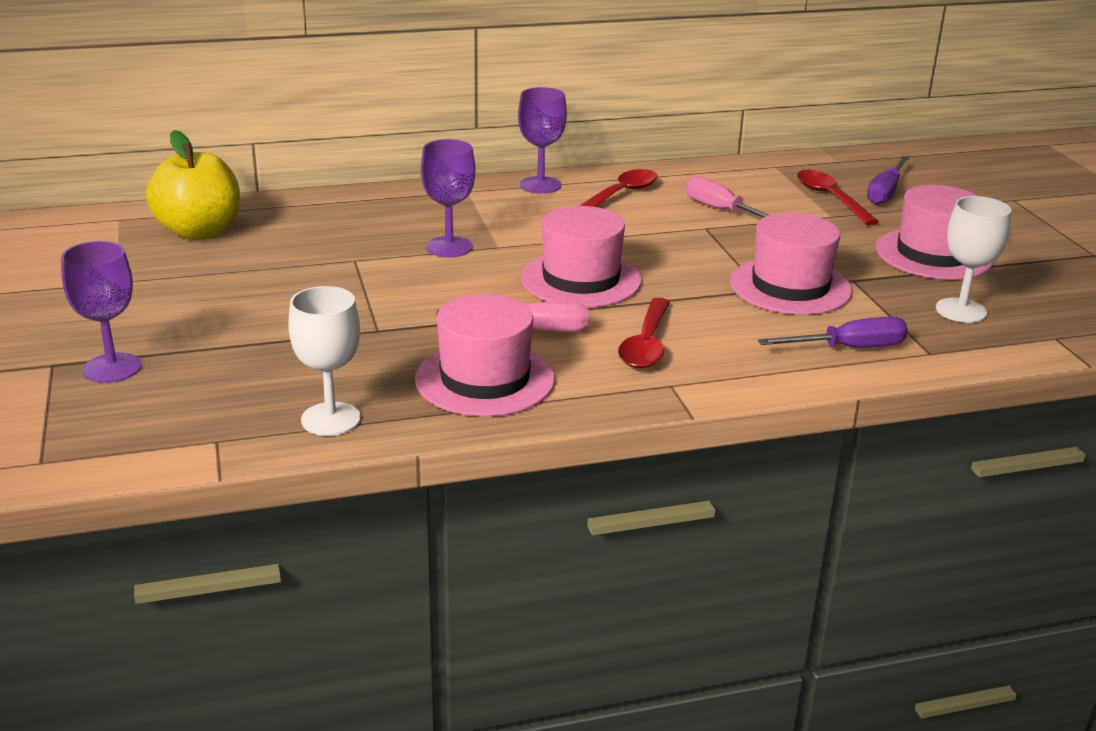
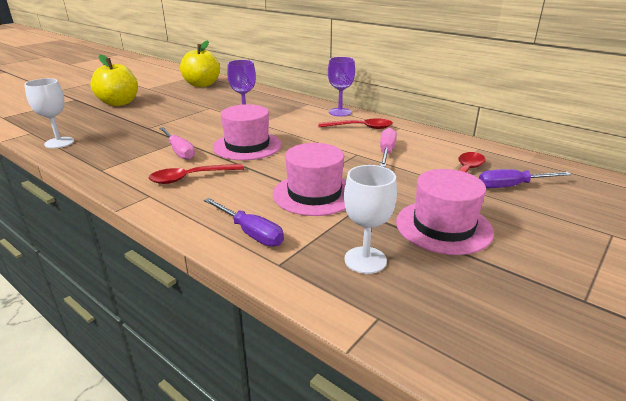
camera: 55 degrees right, 0 degrees up
(112, 368) = (78, 105): purple goblet -> none
(174, 326) = (119, 103): none -> yellow apple
(485, 379) = (118, 156): pink hat -> none

